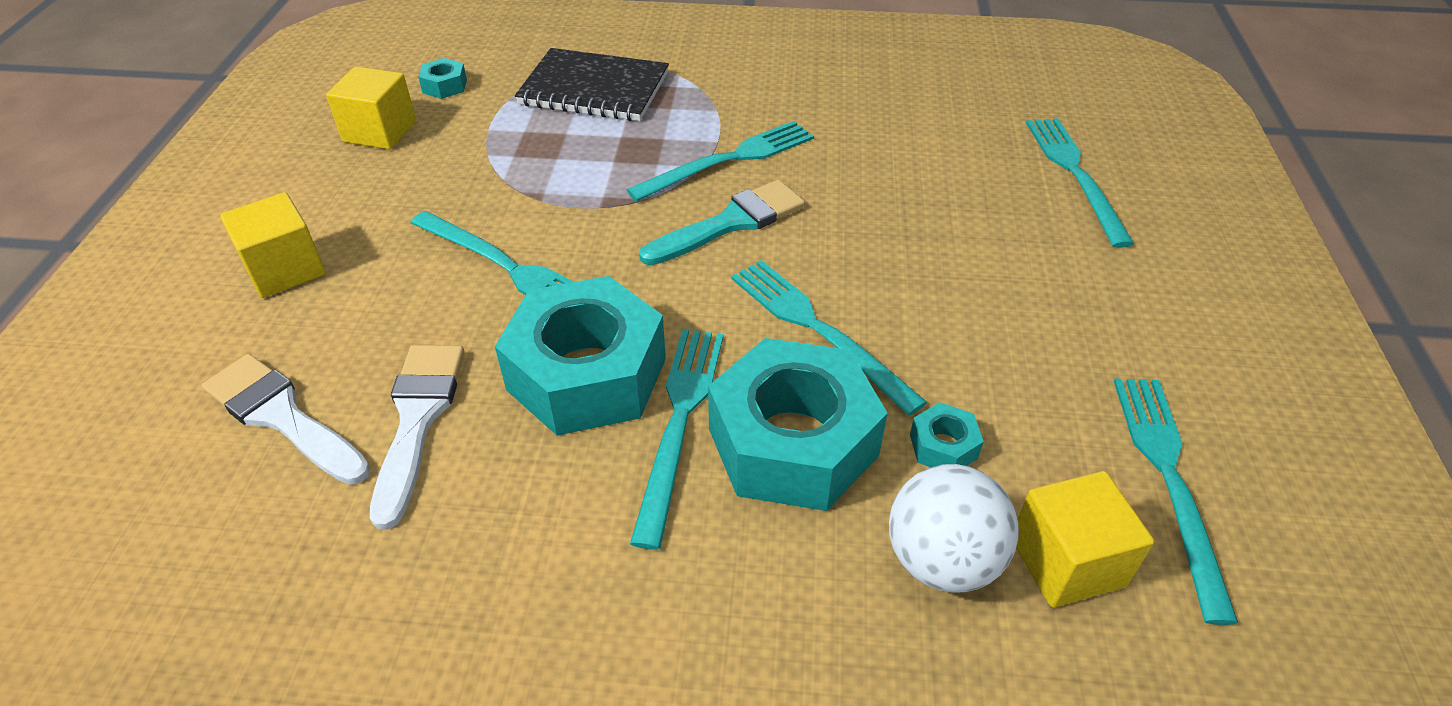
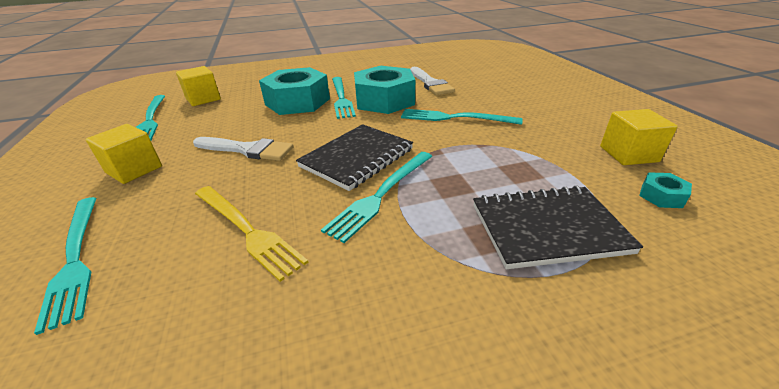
camera: 160 degrees right, 10 degrees down
(282, 417) = (472, 76): white brush -> white brush (247, 150)
(285, 269) = (543, 99): yellow cube -> yellow cube (134, 169)
(731, 223) = (357, 158): turquoise brush -> black notebook
(818, 330) = (294, 128): turquoise fork -> none
(894, 159) = (247, 230): none -> yellow fork
(942, 560) = (245, 92): white ball -> none
(943, 446) = (239, 111): turquoise nut -> none

